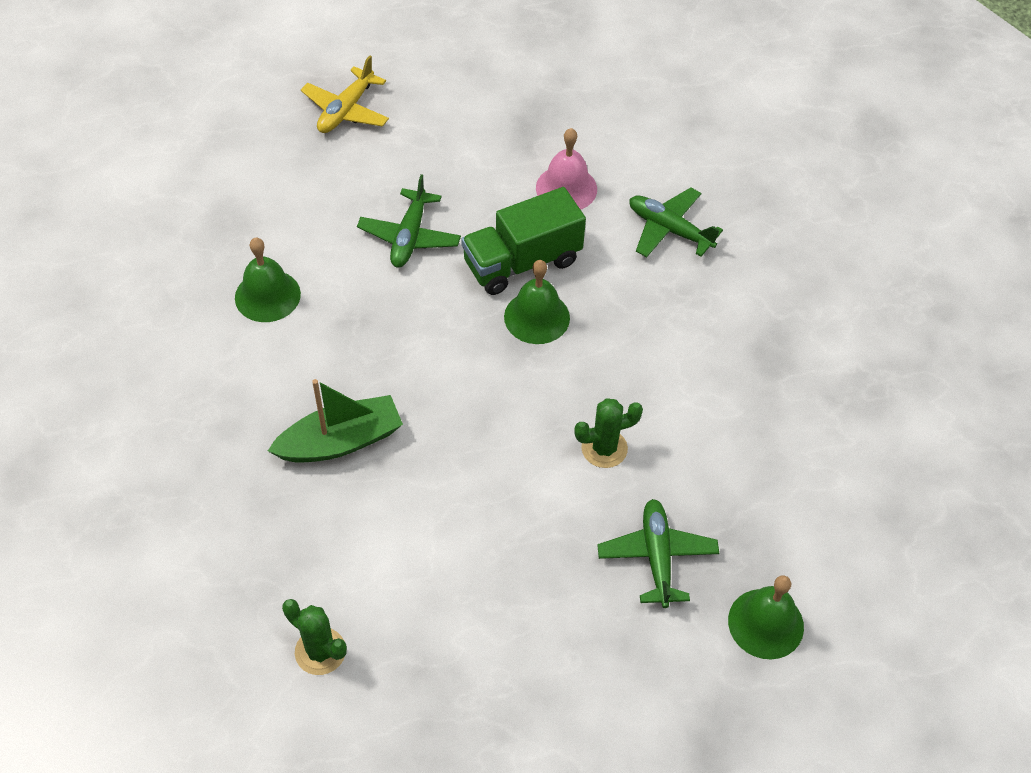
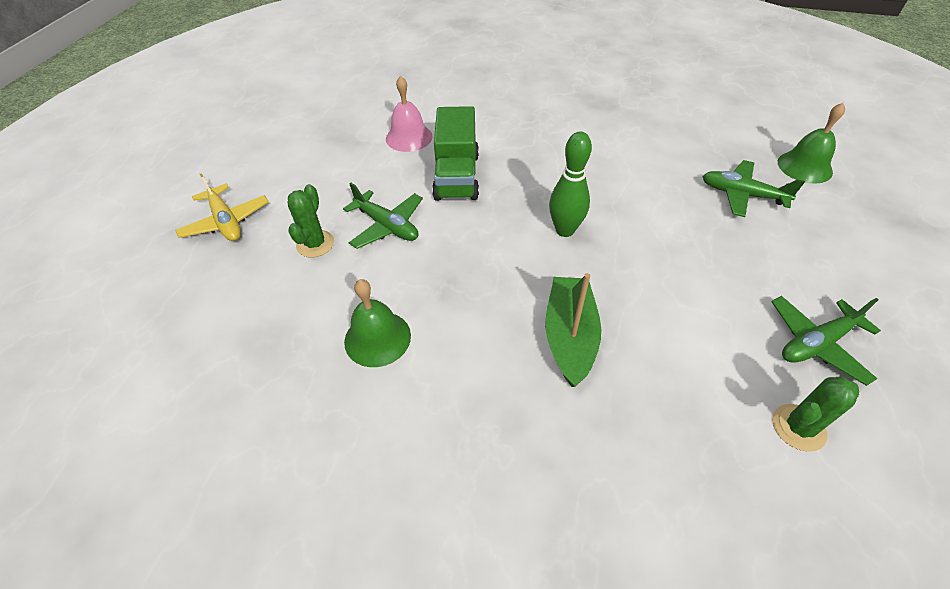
camera: 60 degrees left, 5 degrees down
(488, 392) = (565, 230): none -> green bowling pin
(537, 317) = (510, 185): green bell -> none
(604, 448) = (642, 190): green cactus -> green cactus (315, 244)
(669, 229) = (478, 108): green plane -> green plane (816, 343)

